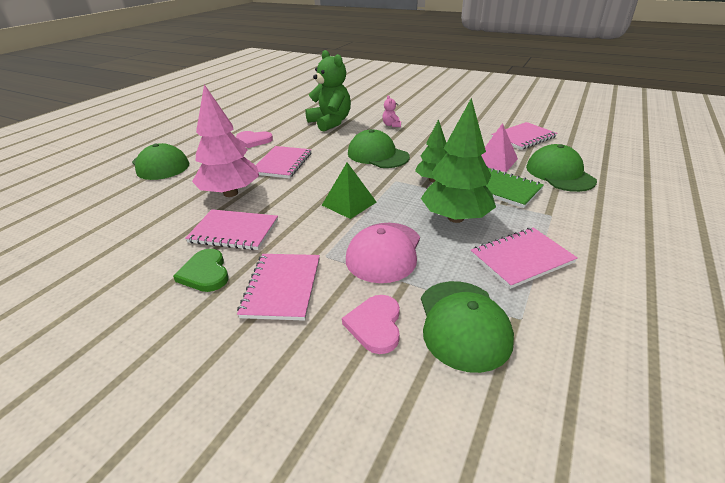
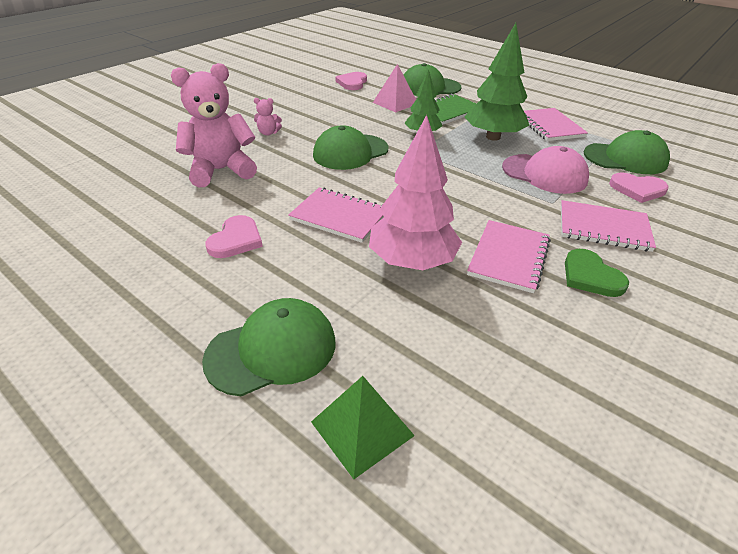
camera: 80 degrees left, 5 degrees up
(205, 273) = (590, 276): green heart -> green heart turned 75 degrees clockwise
(330, 123) = (221, 170): green teddy bear -> pink teddy bear
(349, 203) = (458, 181): green pyramid -> green pyramid (362, 428)
(523, 137) = (352, 83): pink notebook -> pink heart

